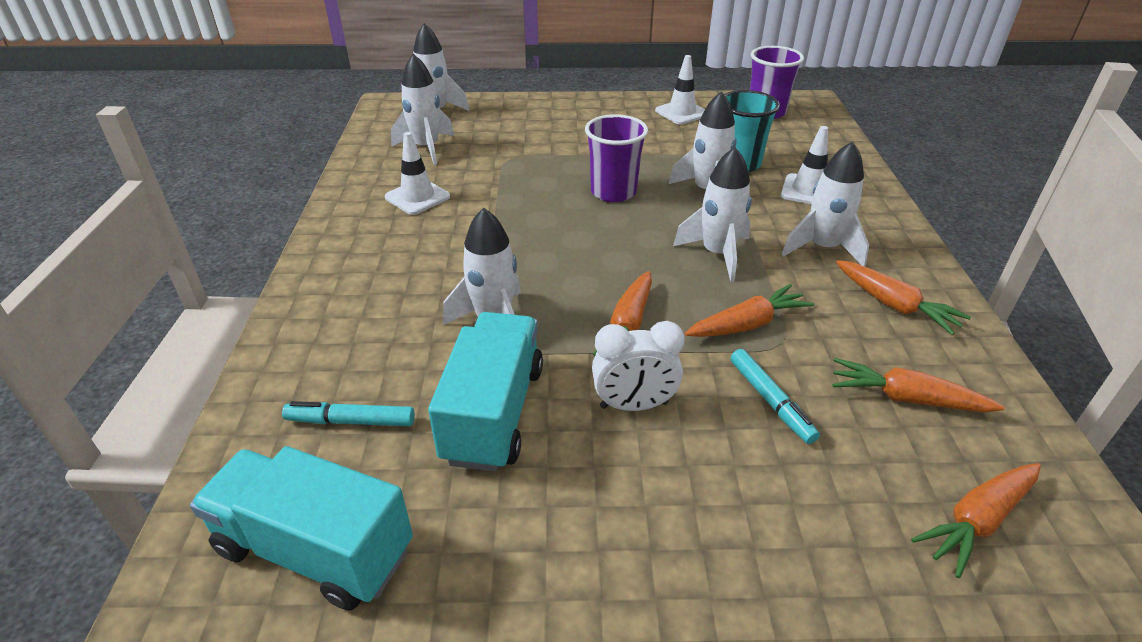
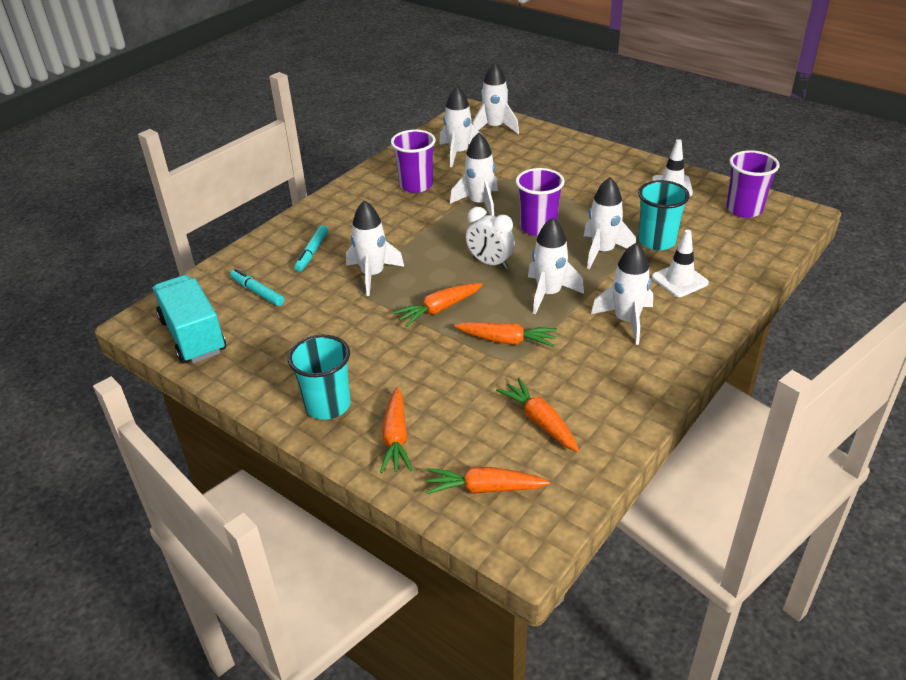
camera: 40 degrees right, 0 degrees up
(417, 197) = (416, 185): white traffic cone -> purple cup
(493, 413) = (320, 319): turquoise truck -> none
(519, 191) = (480, 204): none -> white rocket
(634, 405) = (389, 349): white clock -> white clock (490, 263)
(658, 533) = (328, 405): none -> turquoise cup
(770, 401) = (461, 383): turquoise marker -> turquoise marker (312, 252)
(894, 305) = (618, 374): orange carrot -> orange carrot (396, 438)

